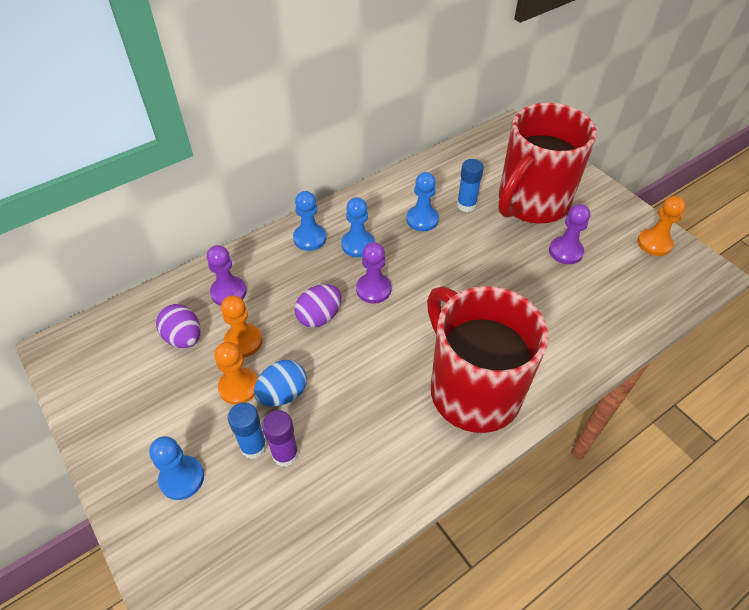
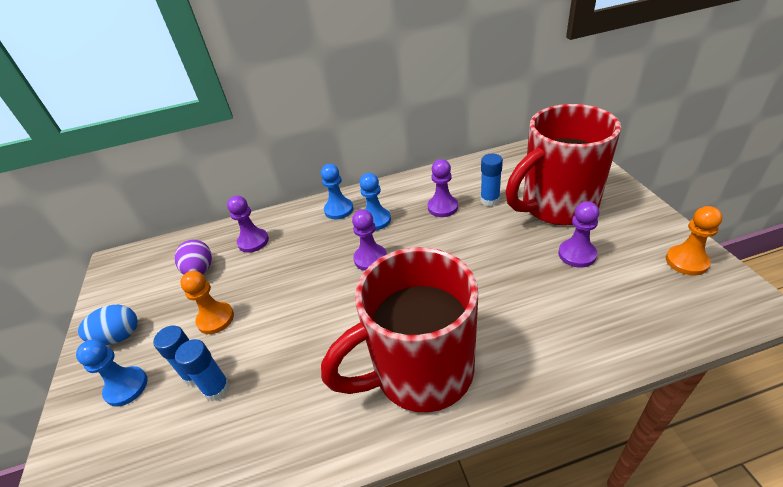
camera: 25 degrees right, 10 degrees down
(243, 341) = (241, 282): orange pawn -> none
(283, 394) = (246, 333): blue egg -> blue egg (119, 336)
(285, 454) = (217, 389): purple glue stick -> blue glue stick
(319, 316) = (312, 273): purple egg -> none
(422, 219) = (442, 207): blue pawn -> purple pawn
(472, 389) = (420, 371): red mug -> red mug turned 105 degrees counterclockwise

